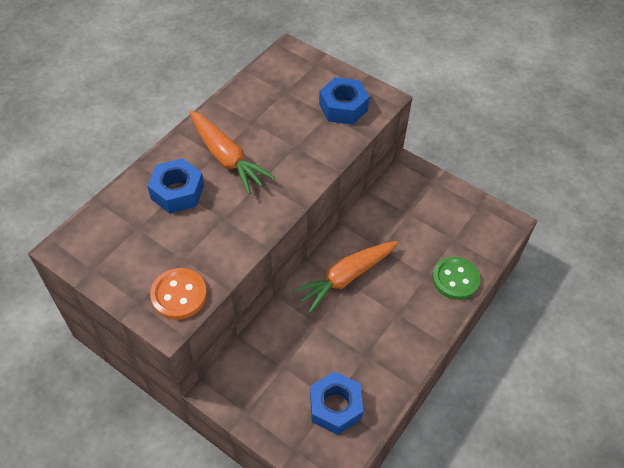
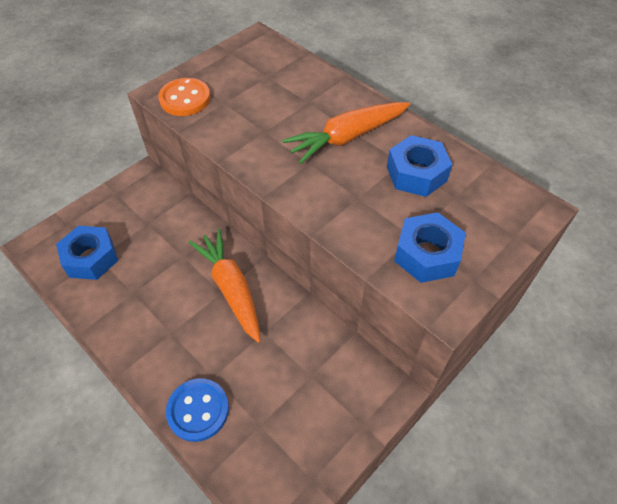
camera: 100 degrees right, 0 degrees up
(177, 192) = (305, 101): blue nut -> blue nut (416, 174)
(455, 279) = (198, 410): green button -> blue button

